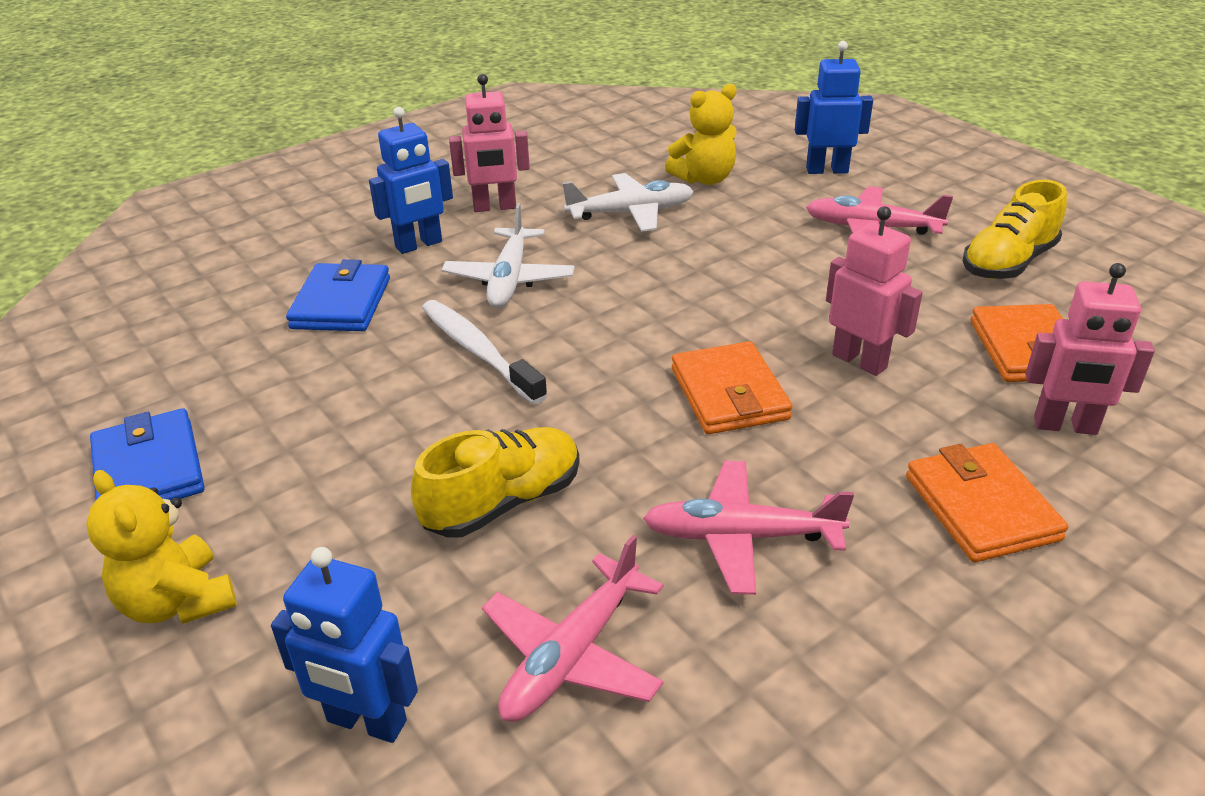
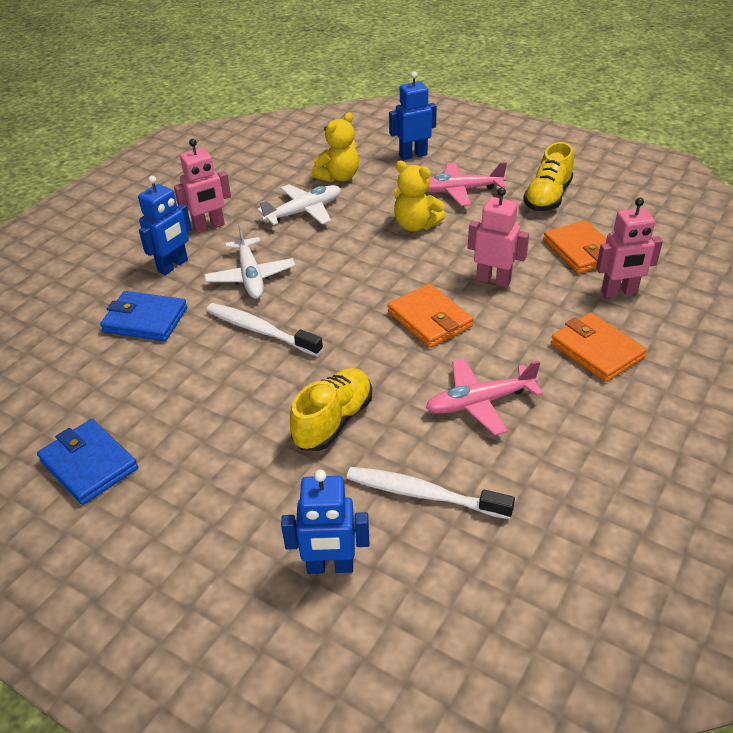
camera: 20 degrees left, 5 degrees up
(178, 602) = (169, 538): yellow teddy bear -> yellow teddy bear (415, 225)
(341, 303) = (145, 320): blue wallet -> blue wallet turned 60 degrees counterclockwise
(572, 654) = (423, 494): pink plane -> white toothbrush

